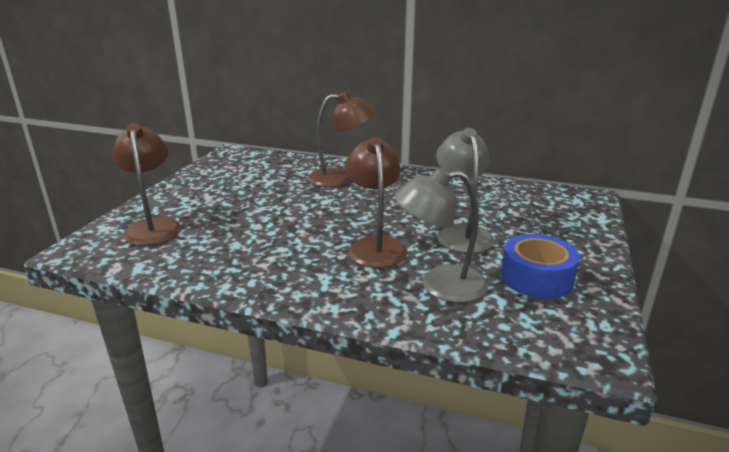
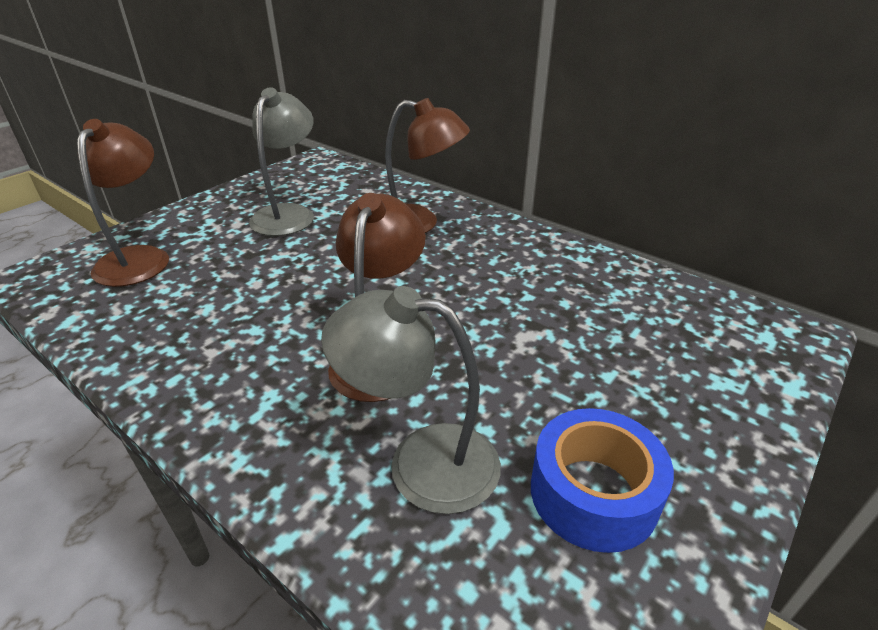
camera: 20 degrees right, 10 degrees up
(461, 233) = (525, 362): grey lamp -> grey lamp (288, 214)

